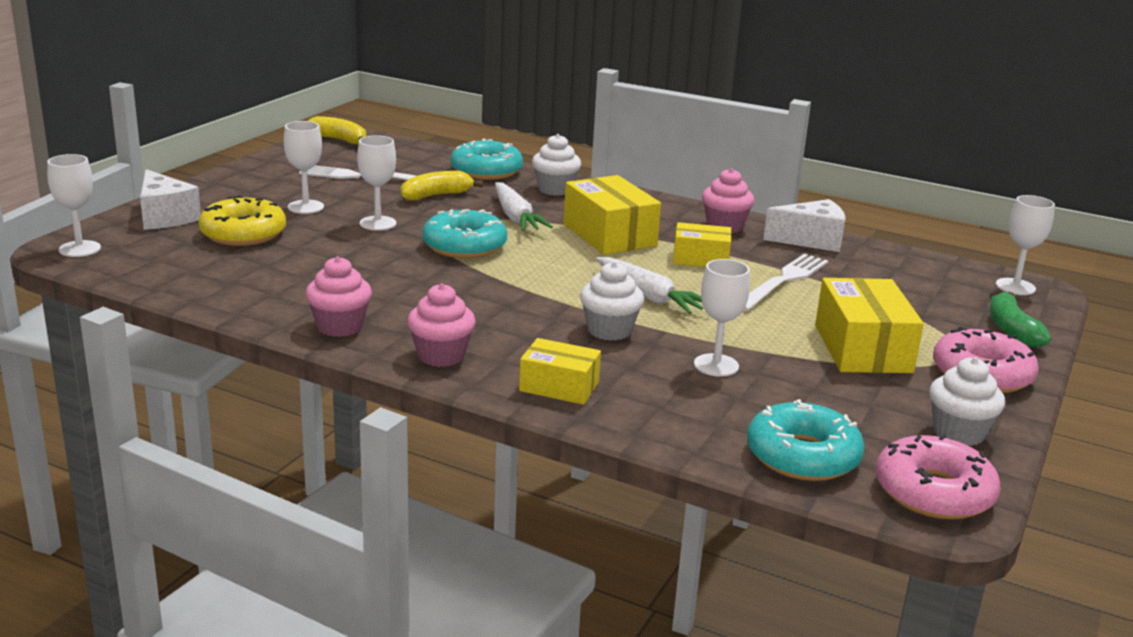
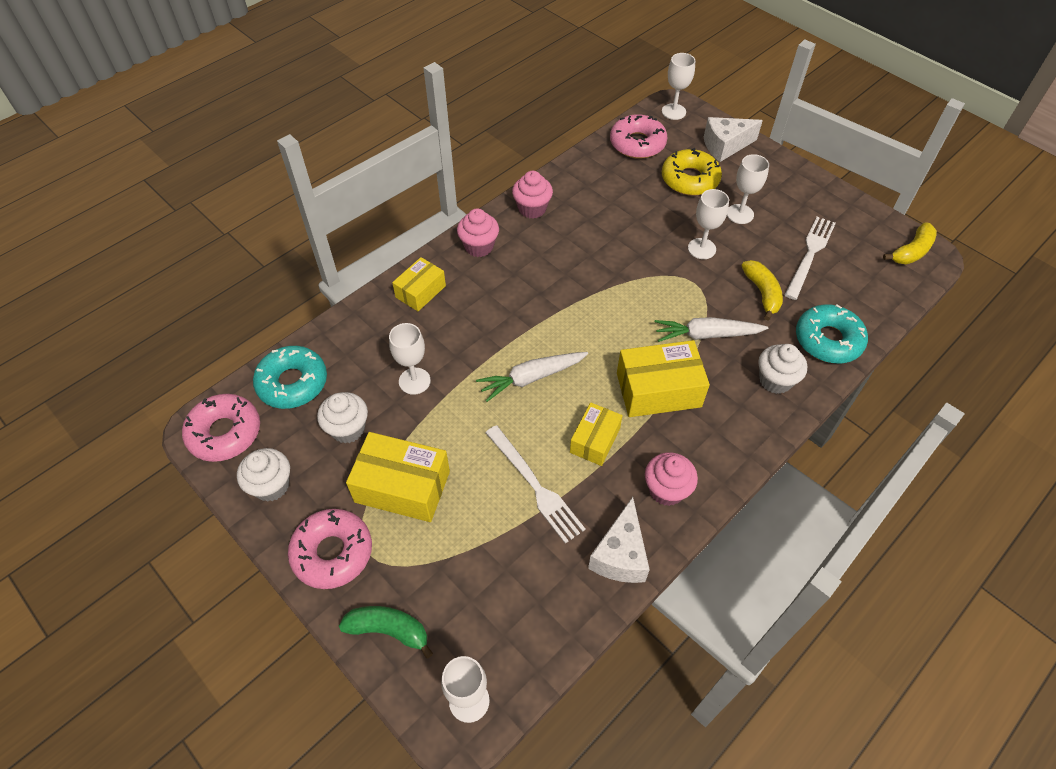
camera: 110 degrees right, 30 degrees up
(164, 268) = (637, 143): none -> pink donut
(464, 246) = (649, 290): turquoise donut -> none
(609, 330) = (484, 337): white cupcake -> white cupcake (348, 429)

